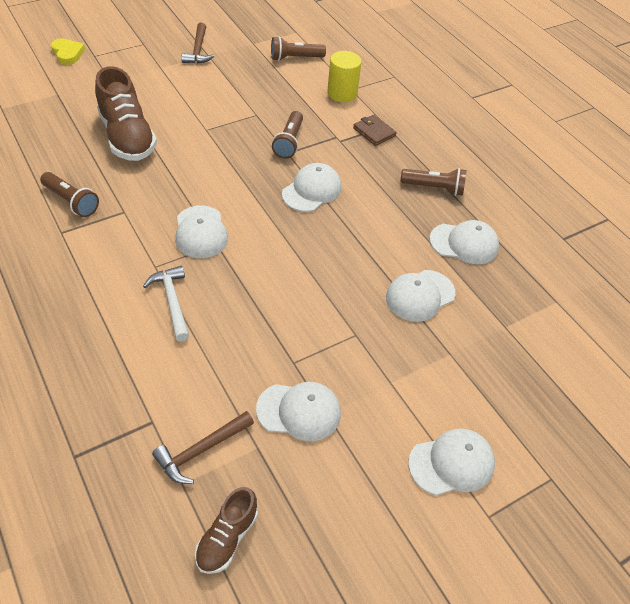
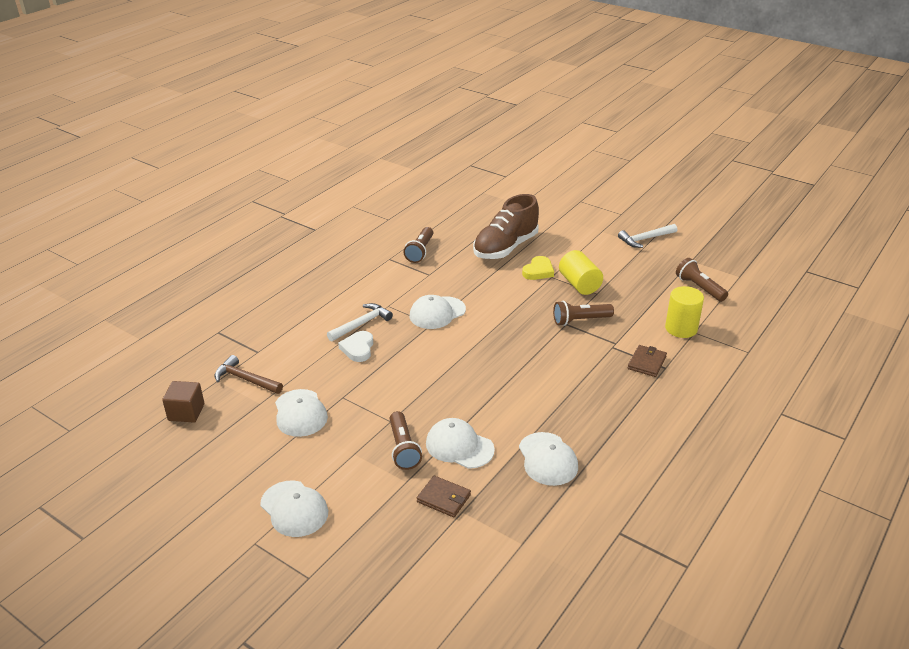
camera: 70 degrees right, 15 degrees down
(68, 54) = (569, 191): yellow heart -> yellow heart (538, 271)
(198, 50) = (645, 239): brown hammer -> white hammer
(216, 320) = (358, 349): none -> white heart
(227, 538) = (186, 412): brown shoe -> brown cube
(234, 118) = (579, 284): none -> yellow cylinder
(312, 190) = (532, 350): white cap -> none
(434, 188) = (606, 421): brown flashlight -> brown flashlight (403, 448)
(484, 333) = (444, 498): none -> brown wallet

